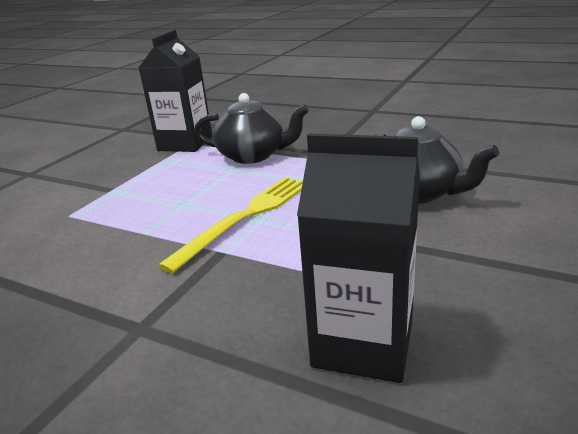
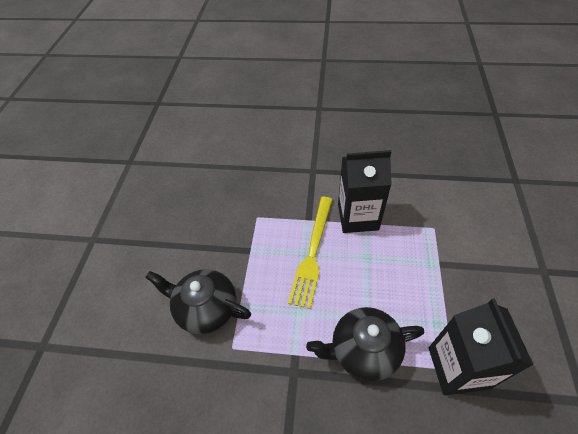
camera: 160 degrees right, 25 degrees up
(363, 343) = (223, 186): black carton -> black carton (358, 217)

